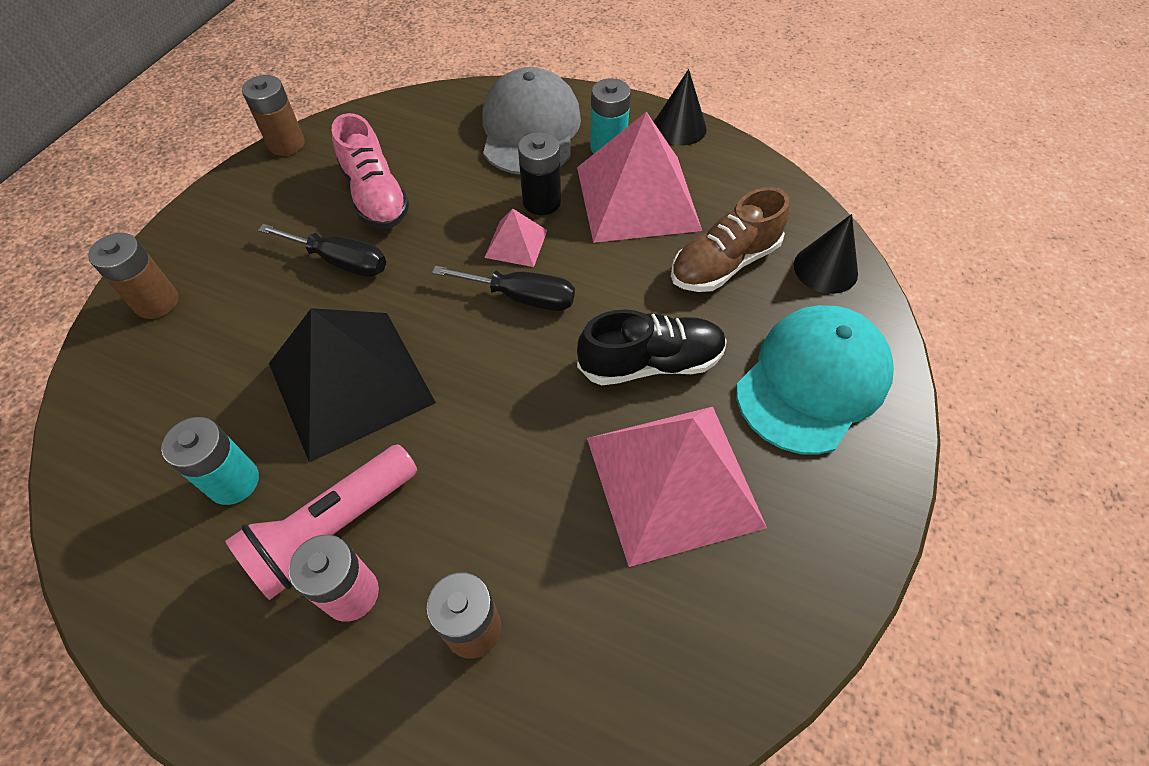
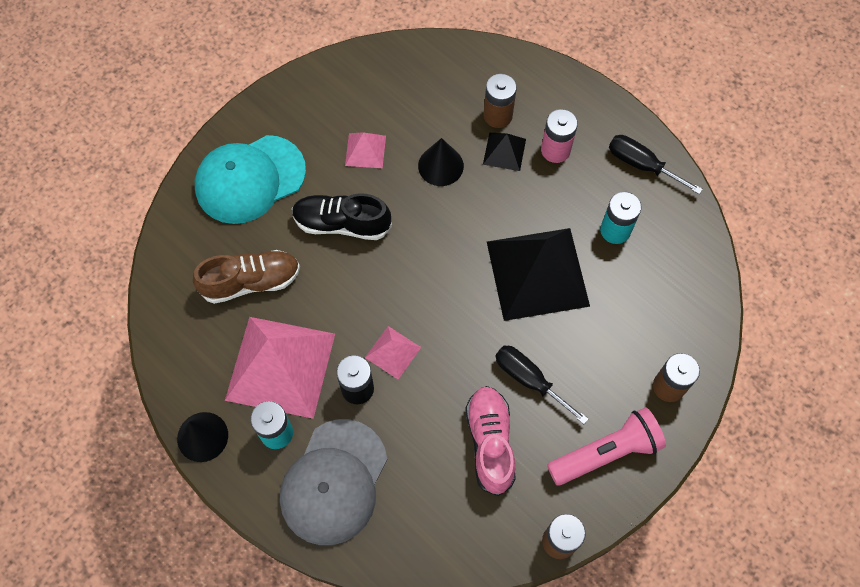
camera: 160 degrees left, 10 degrees up
(332, 528) = (561, 185): pink flashlight -> pink flashlight (606, 452)
(443, 559) = (504, 151): none -> black pyramid
(522, 297) = (405, 301): black screwdriver -> black screwdriver (641, 165)
(673, 481) = (365, 150): pink pyramid -> pink pyramid, size x0.45
(825, 269) = (184, 253): black cone -> black cone (440, 165)

